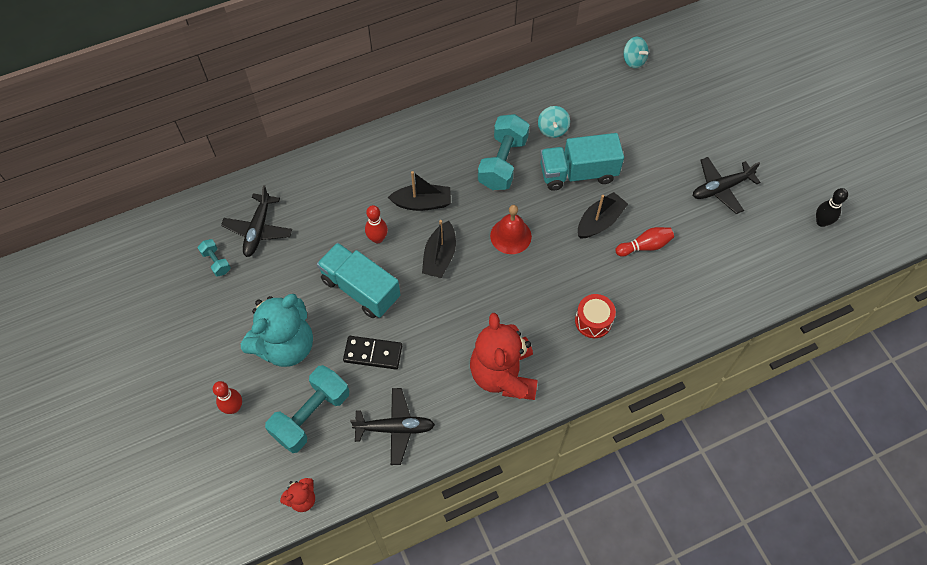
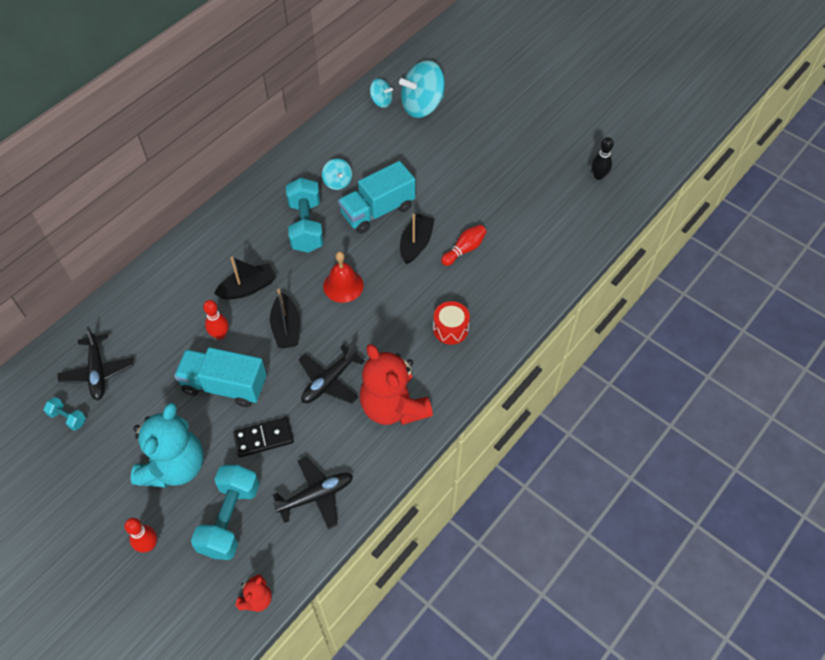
camera: 25 degrees left, 5 degrees down
(673, 79) = (422, 106): none -> turquoise spinning top
(721, 188) = (505, 179): black plane -> black plane (329, 381)

